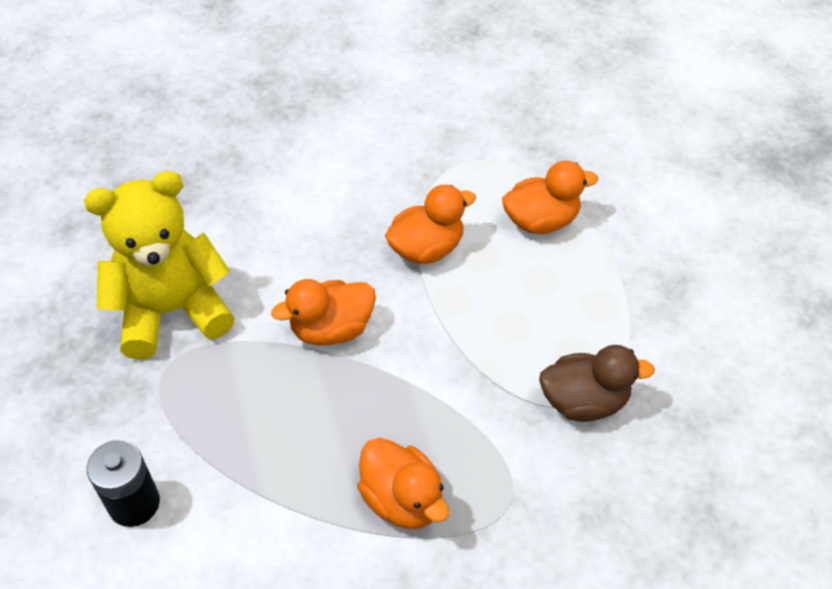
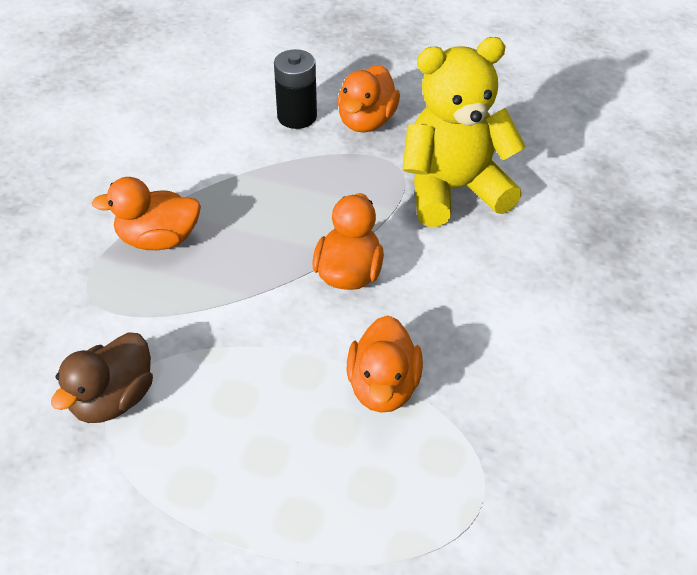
camera: 125 degrees right, 5 degrees down
(172, 311) = (454, 190): yellow teddy bear -> yellow teddy bear turned 120 degrees counterclockwise
(541, 221) = (338, 512): orange duck -> orange duck (366, 121)

